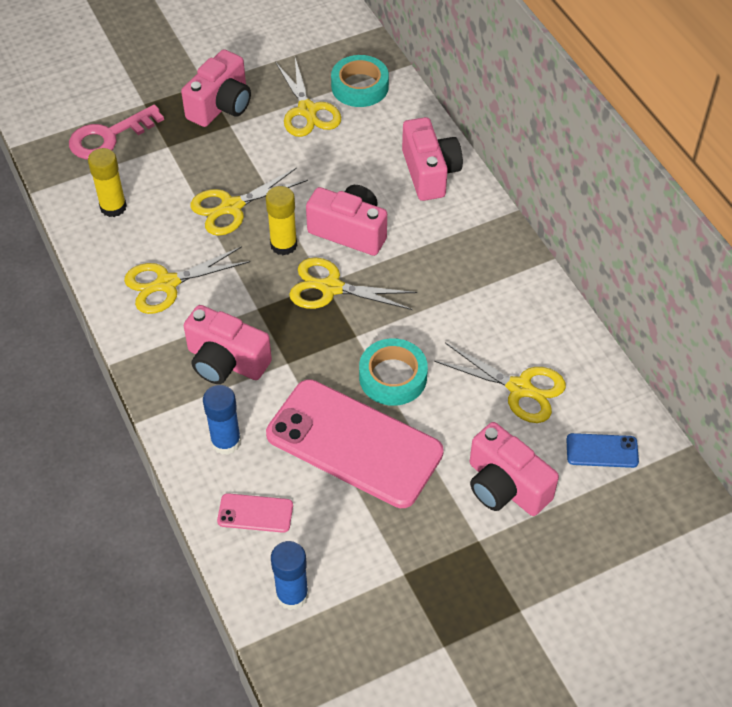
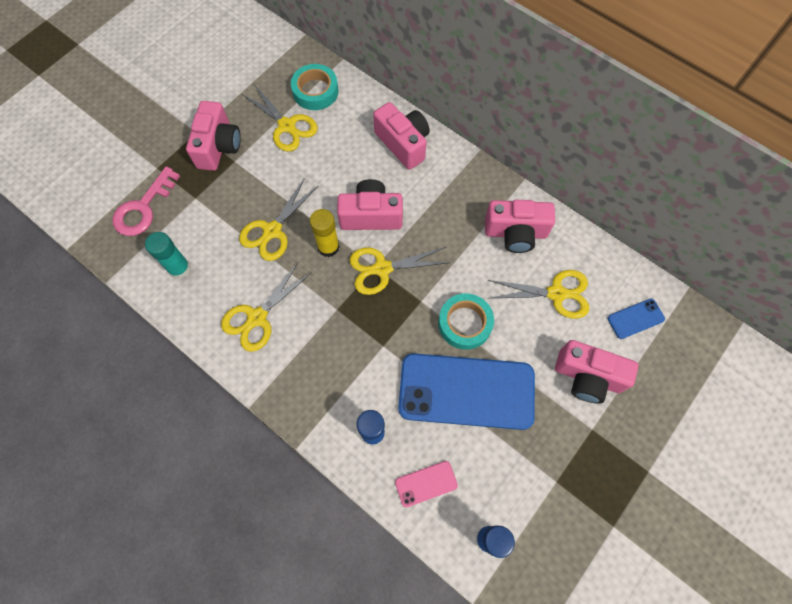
camera: 25 degrees left, 15 degrees up
(113, 207) = (179, 268): yellow glue stick -> turquoise glue stick
(226, 361) = (337, 365): pink camera -> pink camera (515, 233)
(354, 444) = (466, 391): pink phone -> blue phone

